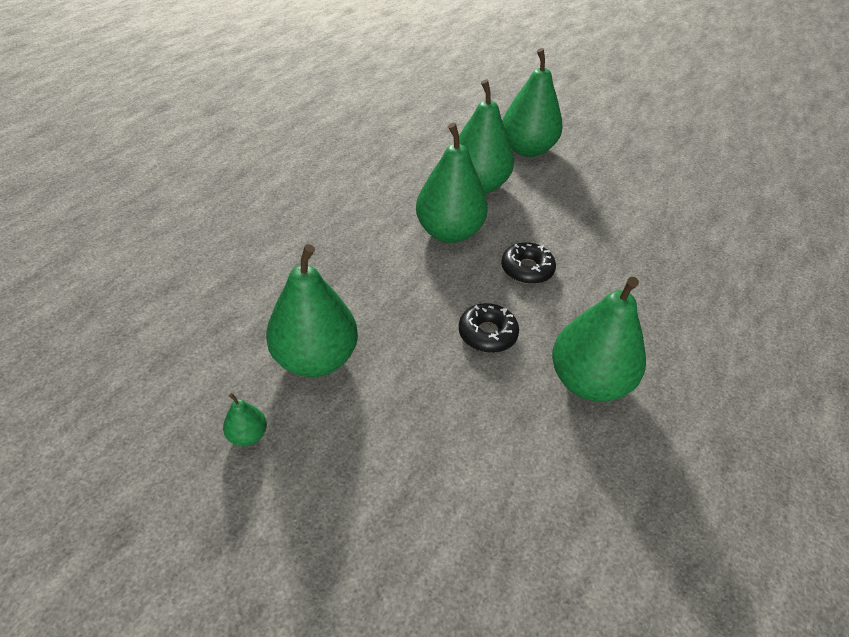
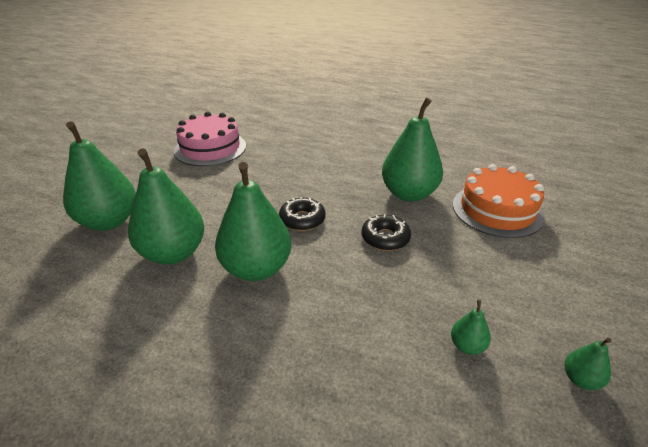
camera: 95 degrees left, 10 degrees down
(316, 359) = (467, 346): green pear -> green pear, size x0.43
(548, 484) = (497, 210): none -> orange cake
(683, 204) = (210, 148): none -> pink cake

